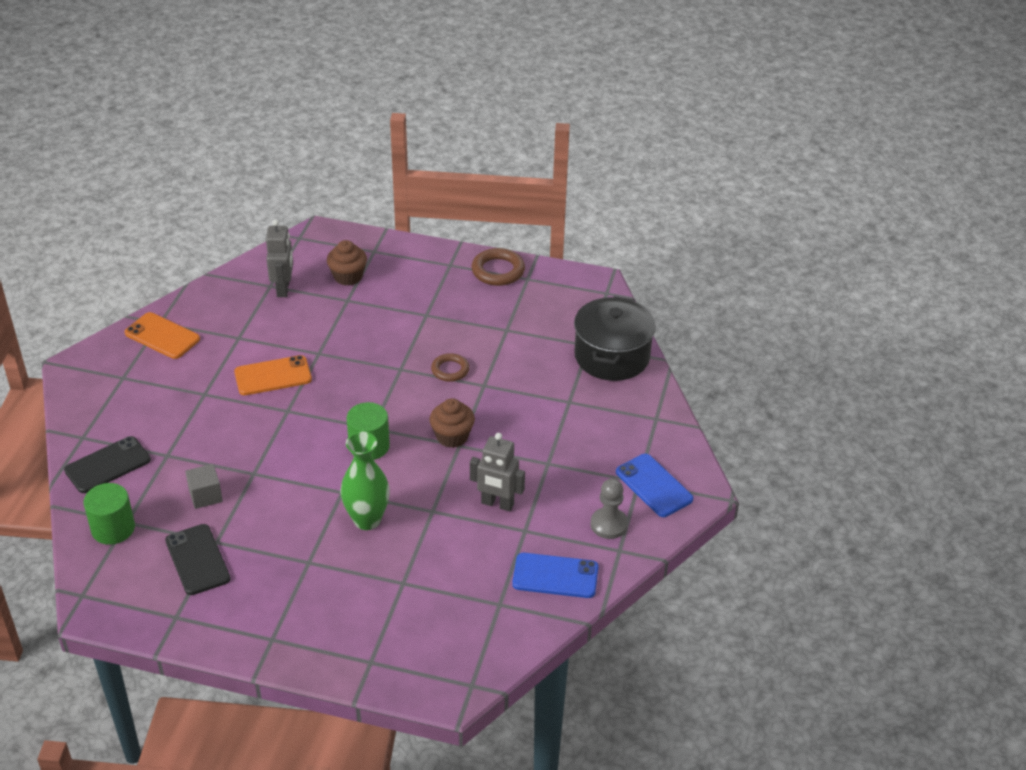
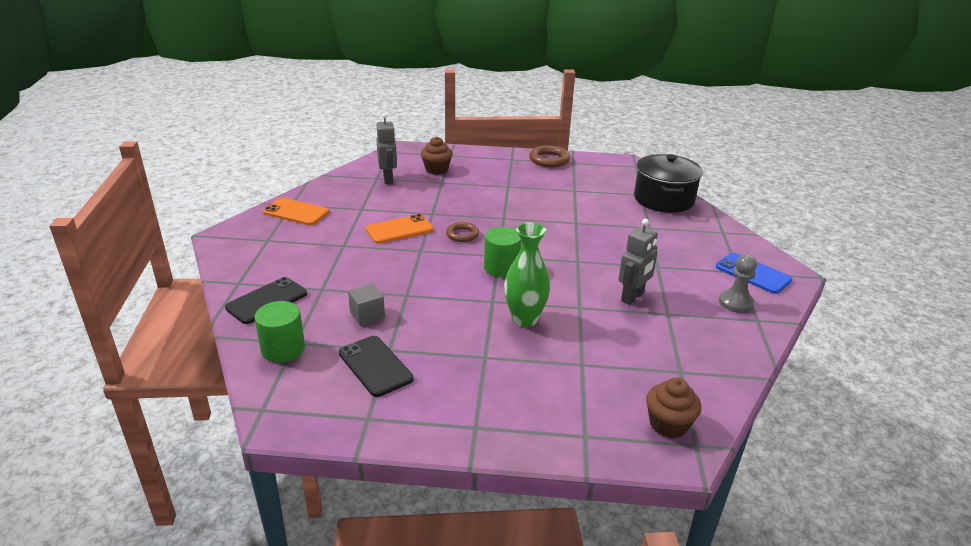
camera: 10 degrees left, 10 degrees down
(450, 370) = (544, 216): brown ring -> brown ring (462, 235)
(452, 436) = (568, 256): brown cupcake -> brown cupcake (668, 424)
(497, 504) = (632, 297): grey robot -> grey robot turned 60 degrees counterclockwise
(555, 576) = (716, 344): blue phone -> none

